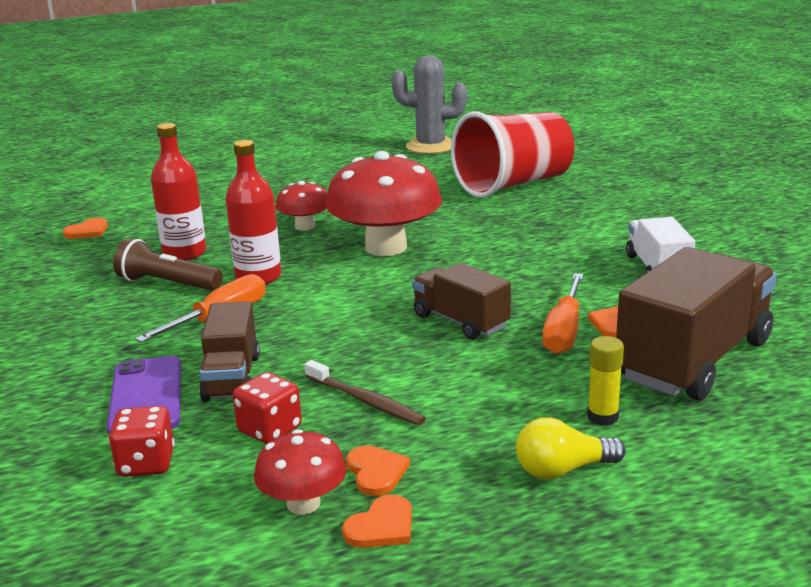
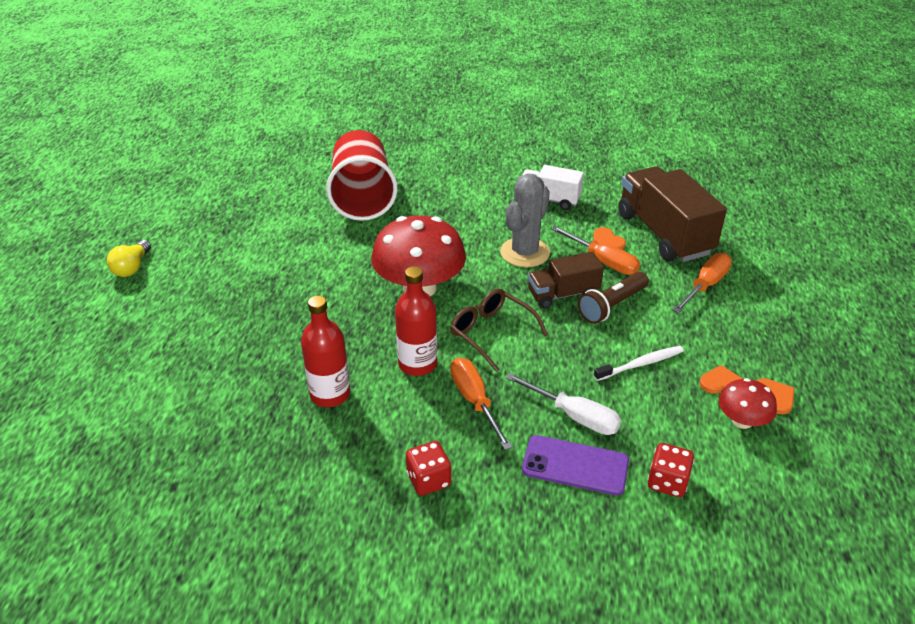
camera: 65 degrees left, 15 degrees up
(87, 231) = (210, 449): orange heart -> none
(167, 284) = (386, 417): brown flashlight -> brown flashlight (612, 306)
(231, 377) = (574, 416): brown truck -> white screwdriver
(270, 429) = (653, 414): red dice -> red dice (428, 480)
(305, 226) = (339, 314): red mushroom -> none
(343, 299) = (491, 332): none -> brown glasses
(365, 401) = (640, 364): brown toothbrush -> white toothbrush
(431, 146) = (235, 203): grey cactus -> grey cactus (525, 252)
(562, 470) = (748, 317): yellow light bulb -> yellow light bulb (132, 267)
(602, 417) = (705, 285): yellow glue stick -> orange screwdriver

